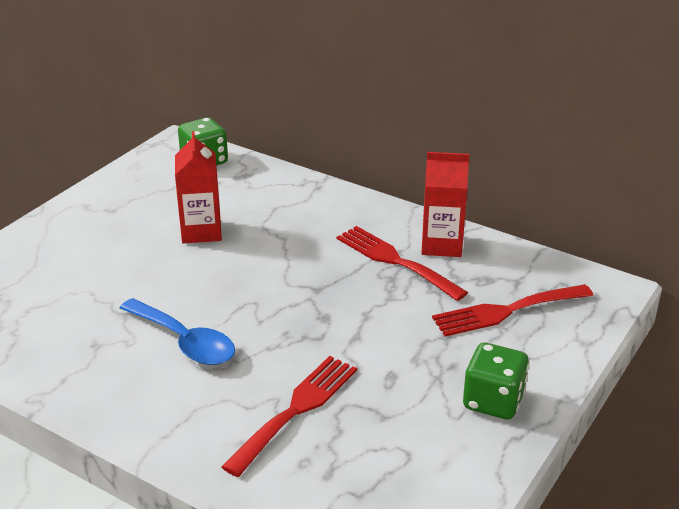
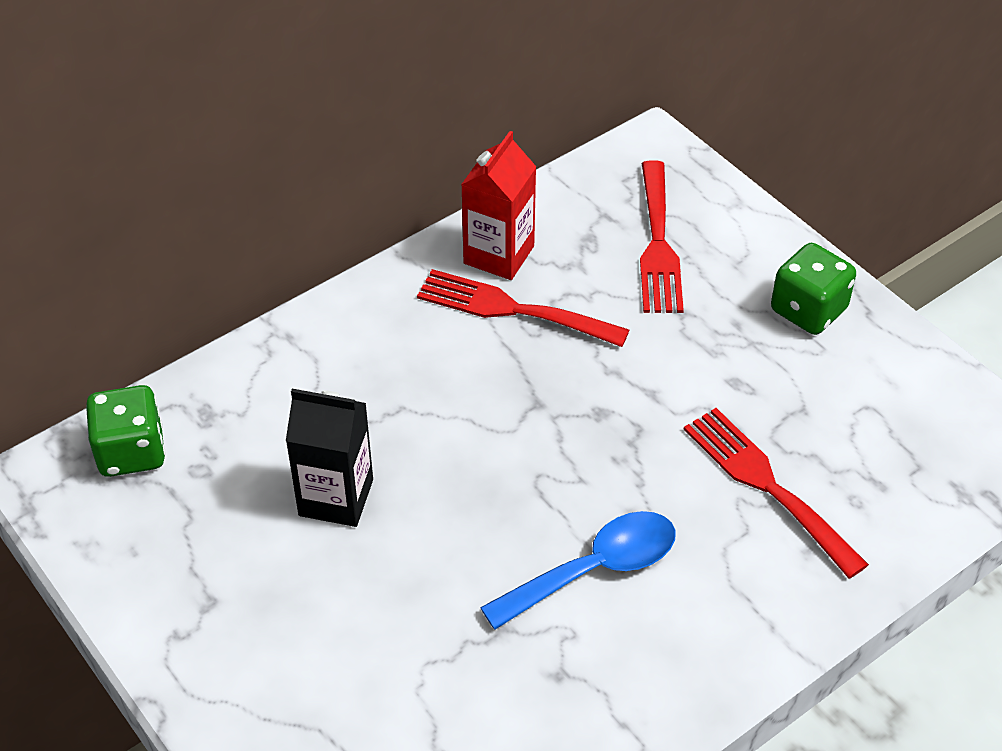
camera: 70 degrees left, 15 degrees up
(201, 231) = (336, 497): red carton -> black carton
(395, 261) = (512, 309): red fork -> red fork turned 45 degrees clockwise

